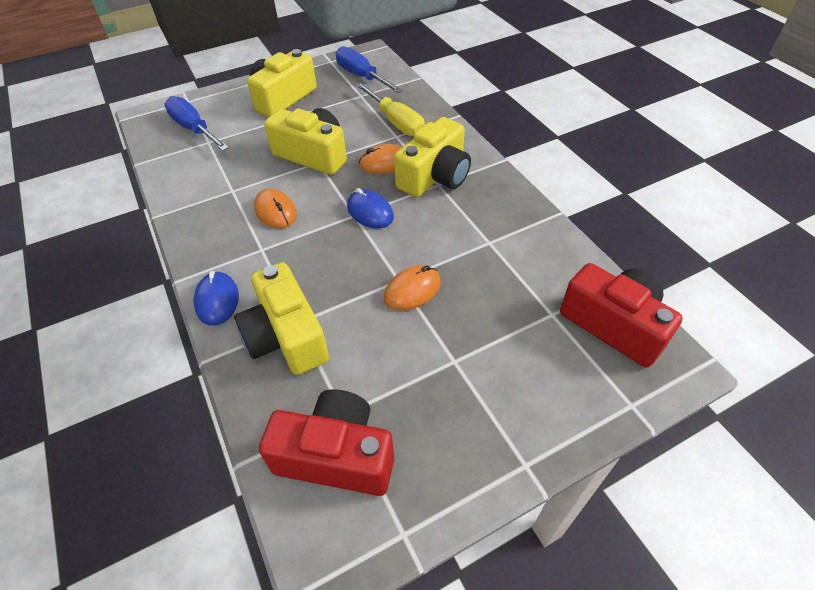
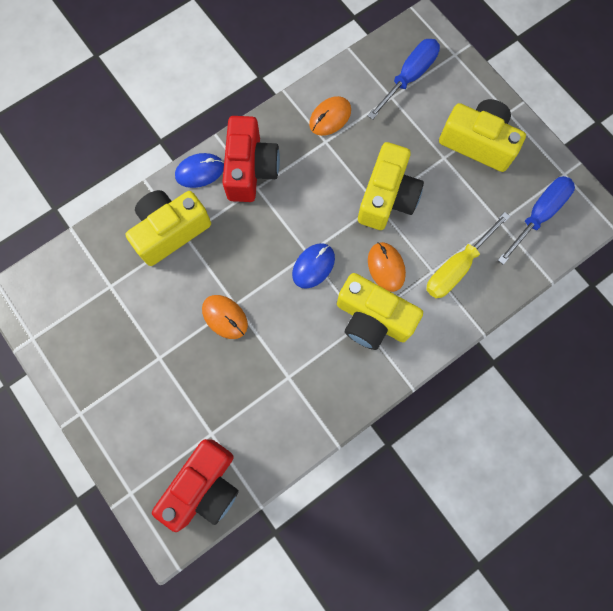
camera: 80 degrees right, 25 degrees up
(275, 211) = (303, 185): orange mouse -> orange mouse (330, 117)
(336, 456) = (80, 288): red camera -> red camera (250, 169)

